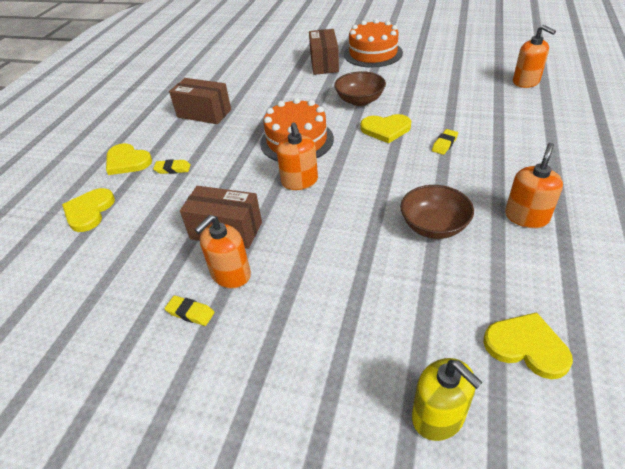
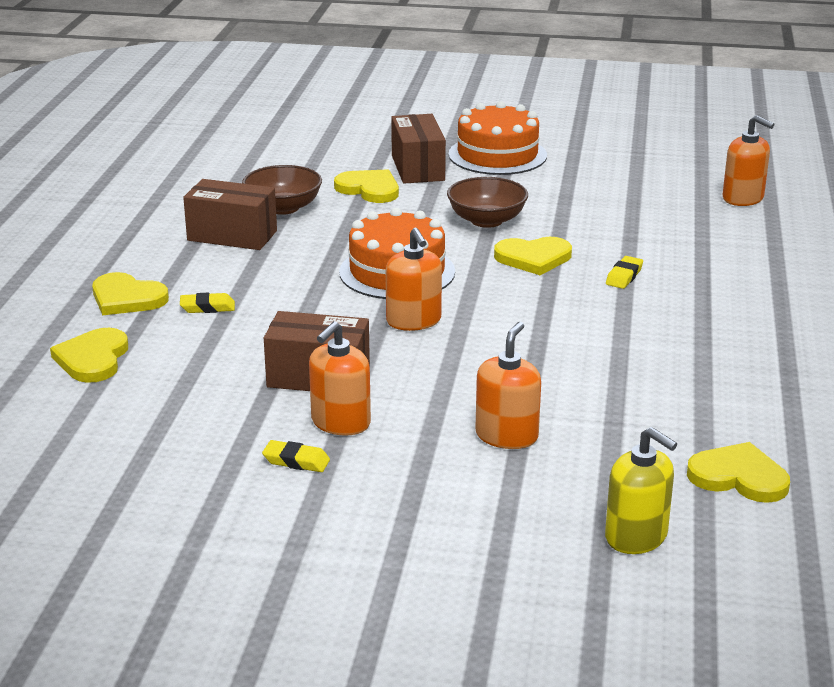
camera: 10 degrees left, 15 degrees down
(293, 79) = (369, 189): none -> yellow heart
(433, 226) = (616, 368): brown bowl -> brown bowl (283, 207)
(526, 217) = (741, 356): orange soap dispenser -> orange soap dispenser (506, 436)

